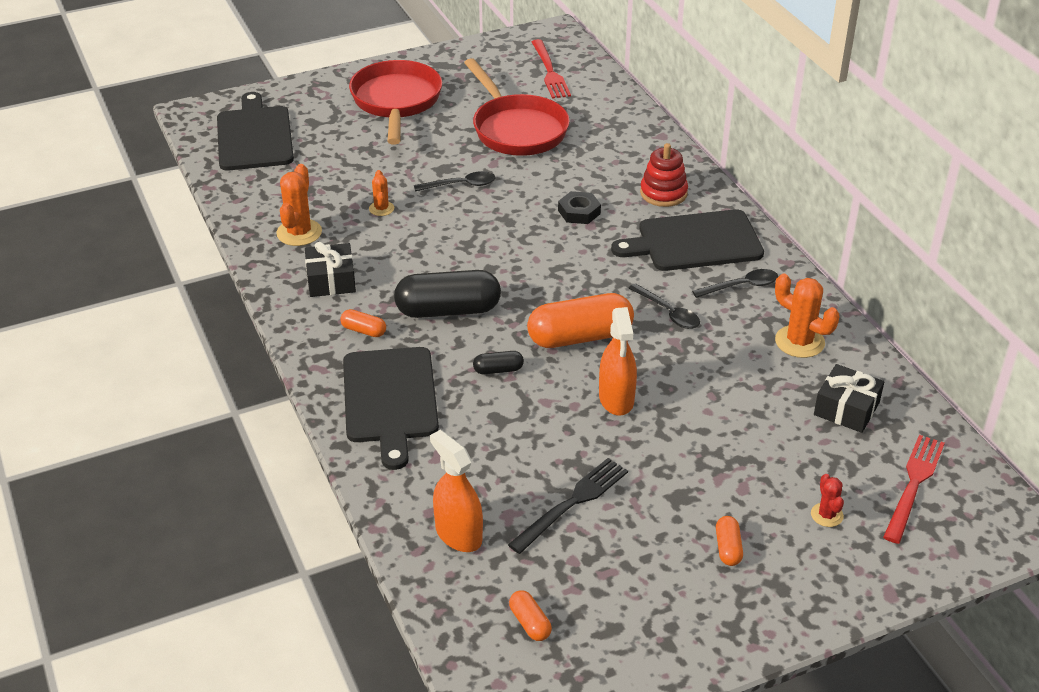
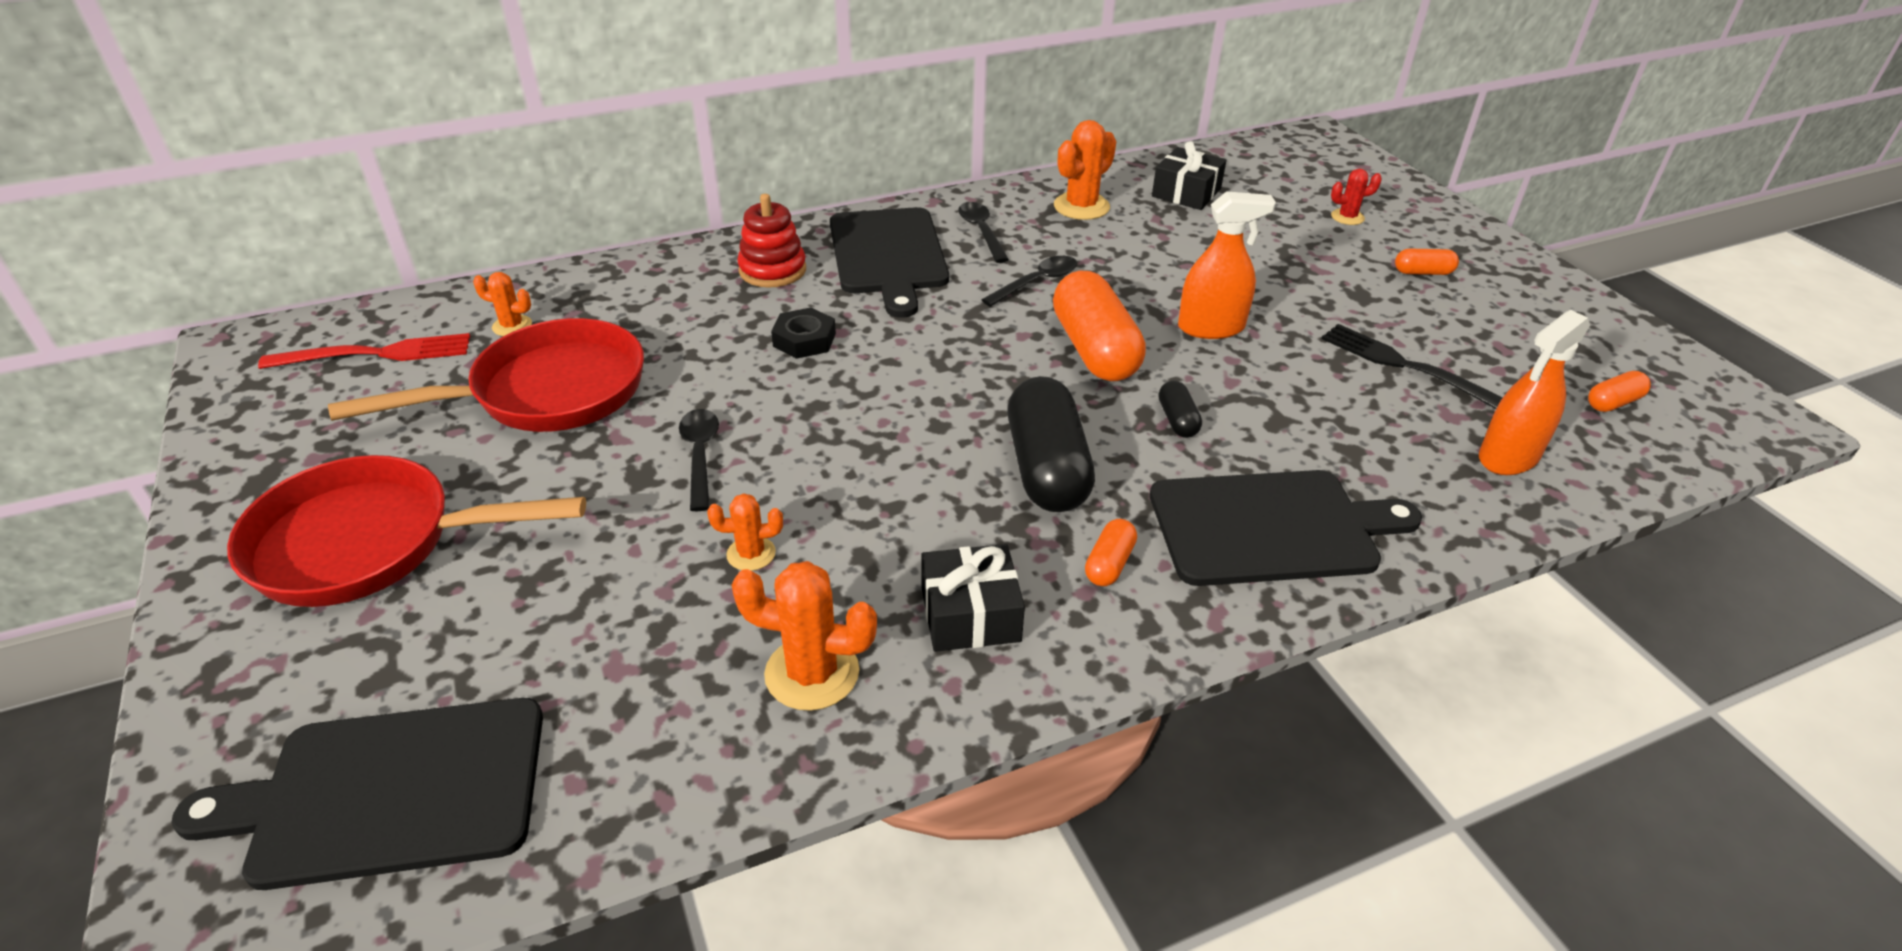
camera: 90 degrees left, 0 degrees up
(582, 107) = (512, 326): none -> orange cactus
(914, 483) = (1283, 172): red fork -> none

